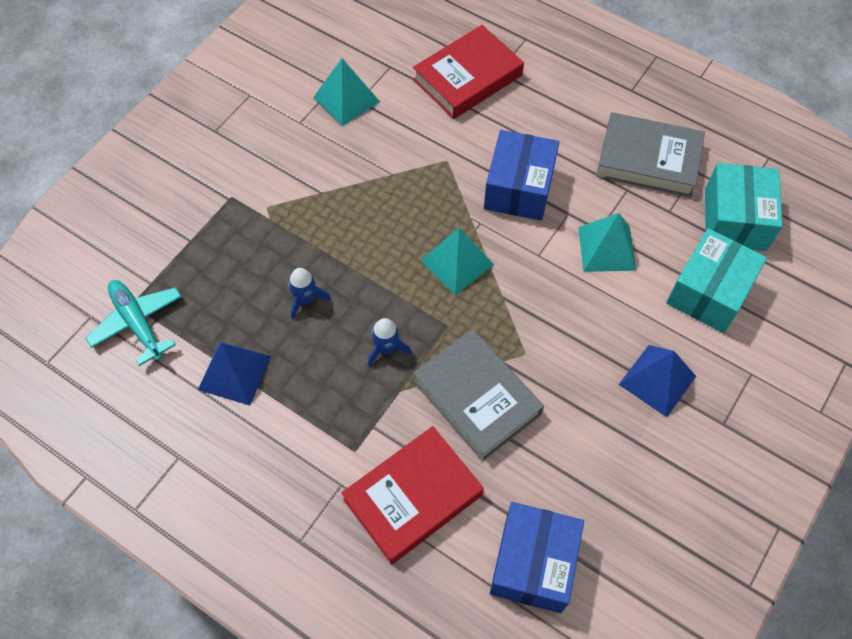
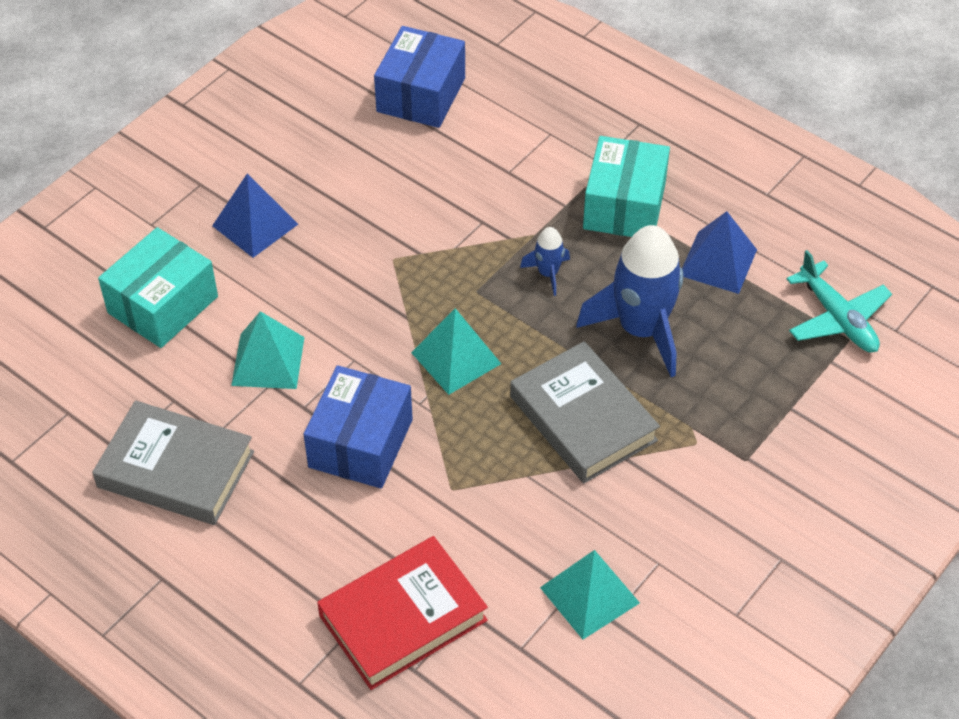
camera: 175 degrees left, 10 degrees down
(306, 299) = (641, 329): blue rocket -> blue rocket, size x2.17
(413, 497) = (529, 147): red book -> none
(477, 397) = (453, 222): grey book -> grey book (583, 418)
(735, 219) = (94, 383): turquoise box -> turquoise box (624, 206)

